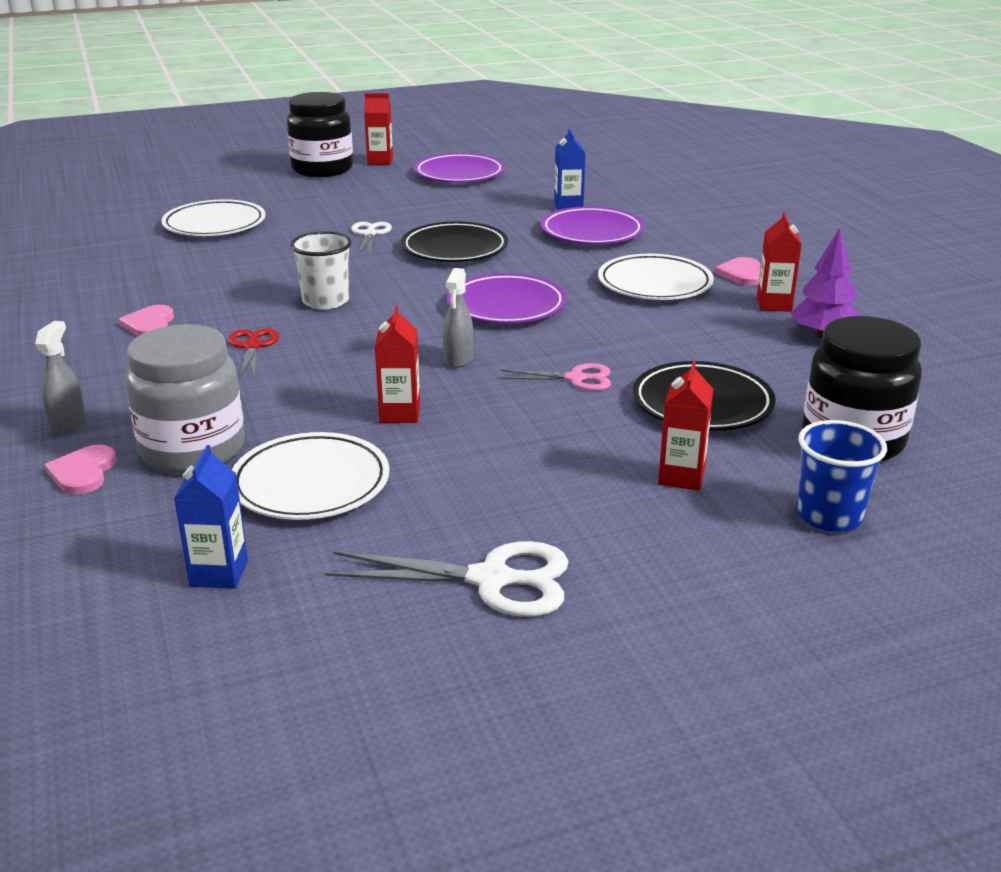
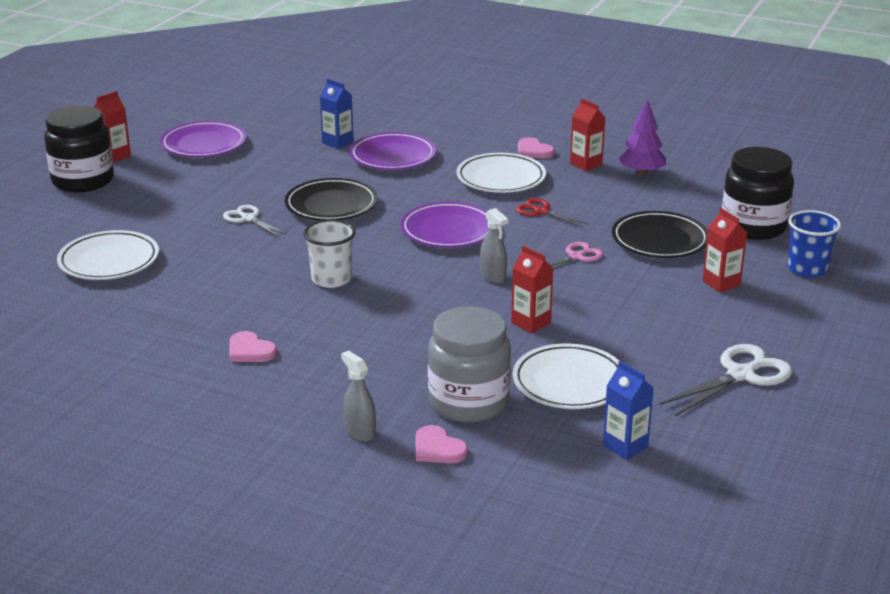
camera: 45 degrees left, 0 degrees up
(253, 346) = (356, 329): red scissors -> red scissors (541, 212)

